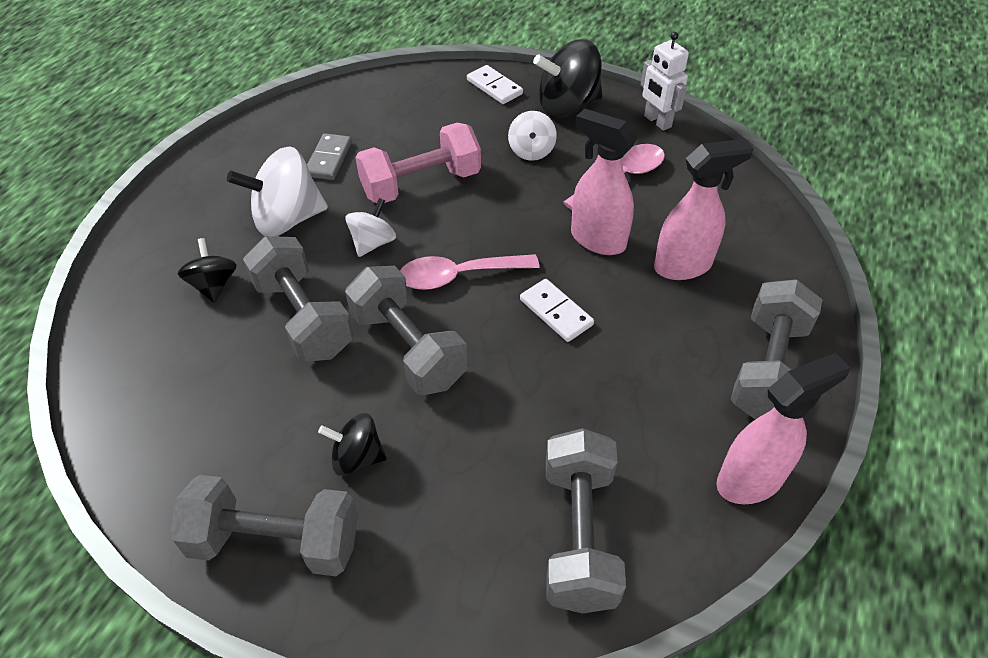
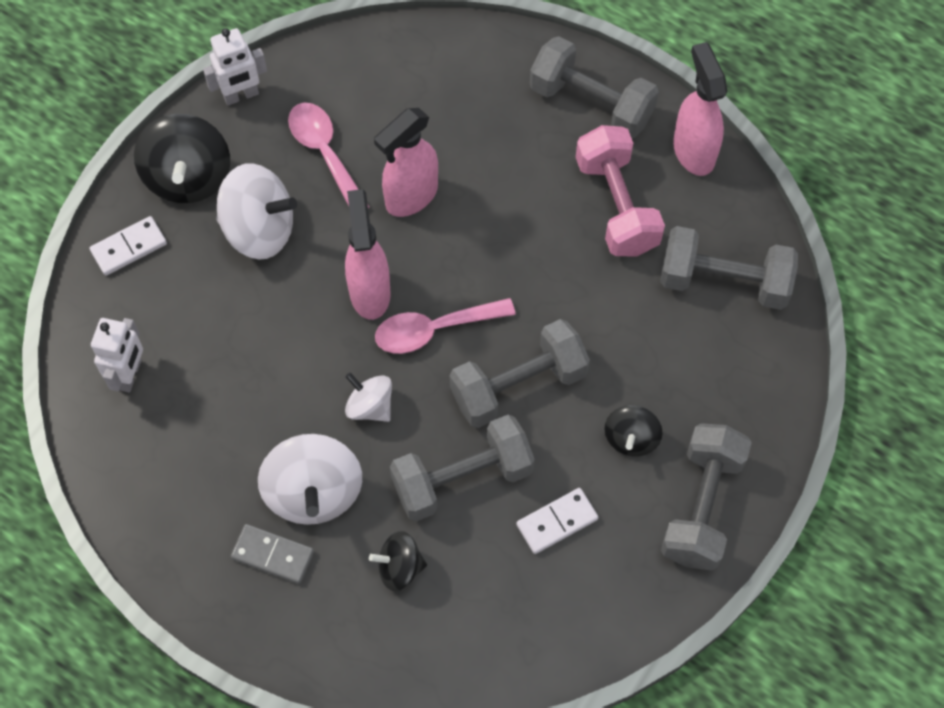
camera: 80 degrees left, 15 degrees up
(329, 159) = (219, 444): grey domino -> grey domino (273, 555)
(384, 105) = (130, 375): none -> white robot
(421, 184) = (287, 349): pink dumbbell -> pink dumbbell (616, 205)
(459, 276) = (434, 329): pink spoon -> pink spoon turned 75 degrees clockwise
(531, 151) = (259, 230): white spinning top -> white spinning top, size x1.75
(556, 312) = (498, 252): white domino -> white domino (557, 522)
(683, 266) = (461, 132): pink spray bottle -> pink spray bottle (369, 292)

